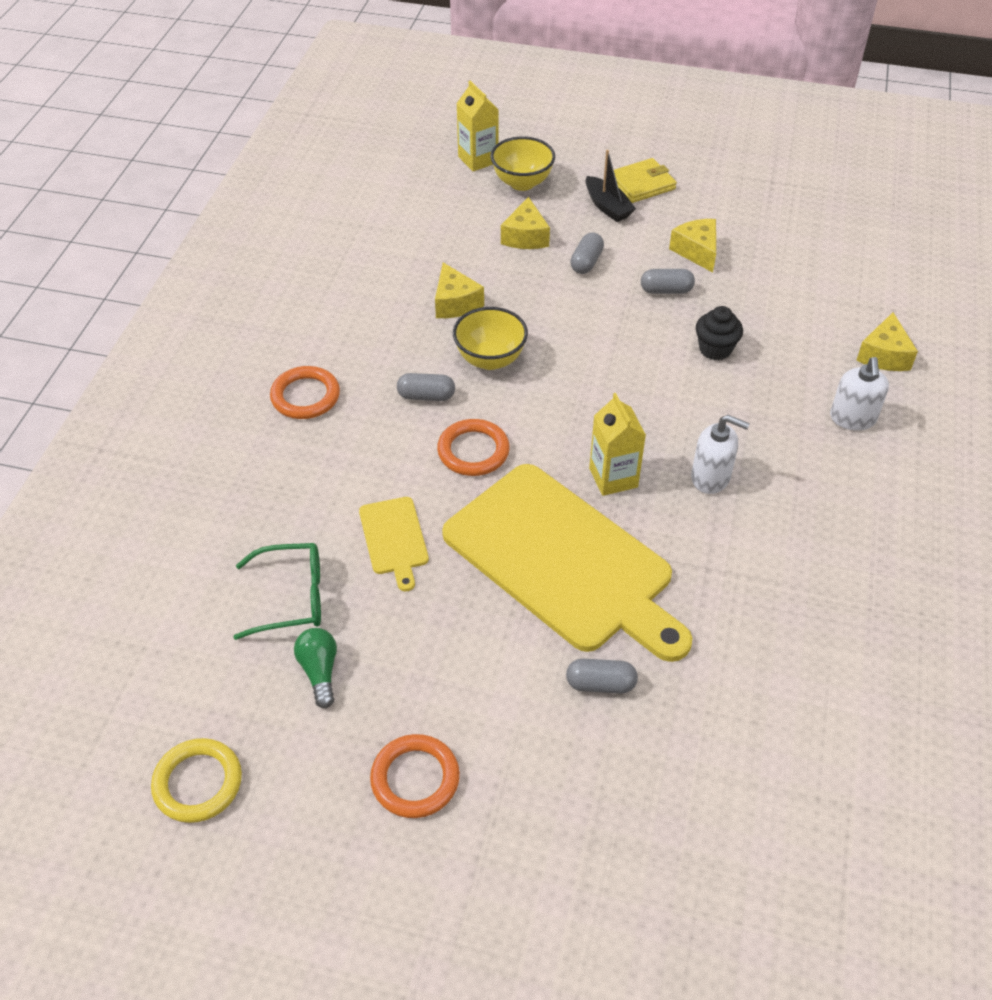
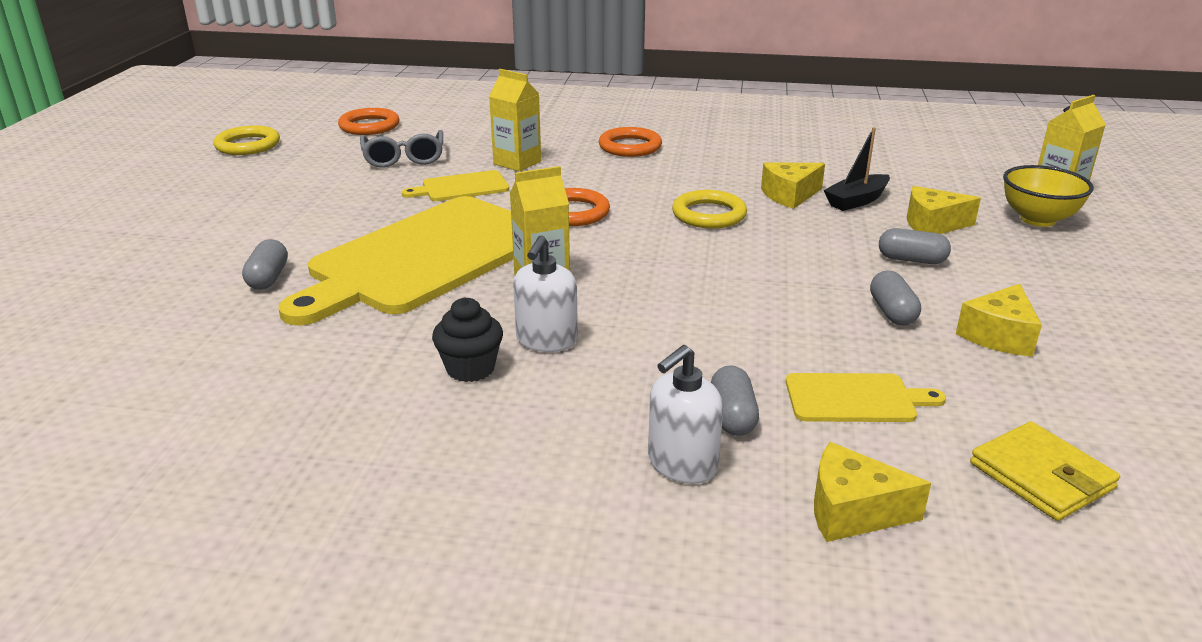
camera: 85 degrees right, 20 degrees down
(291, 597) = (404, 158): green glasses -> grey glasses
(319, 671) = (328, 171): green light bulb -> none
(331, 491) = (517, 162): none -> yellow carton
(415, 779) = (210, 207): orange ring -> orange ring (369, 126)
(426, 396) = (644, 190): grey capsule -> grey capsule (732, 416)
(490, 359) = (709, 215): yellow bowl -> yellow ring
(607, 207) = (1041, 271): black boat -> black boat (856, 201)
(642, 184) = (1121, 294): yellow wallet -> yellow wallet (1041, 476)
(697, 251) = (998, 336): yellow cheese -> yellow cheese turned 150 degrees clockwise
(715, 349) = (789, 347): black cupcake -> black cupcake (470, 369)
(775, 331) = (855, 398): none -> yellow cutting board
(852, 418) = (682, 464): white soap dispenser -> white soap dispenser turned 45 degrees counterclockwise

